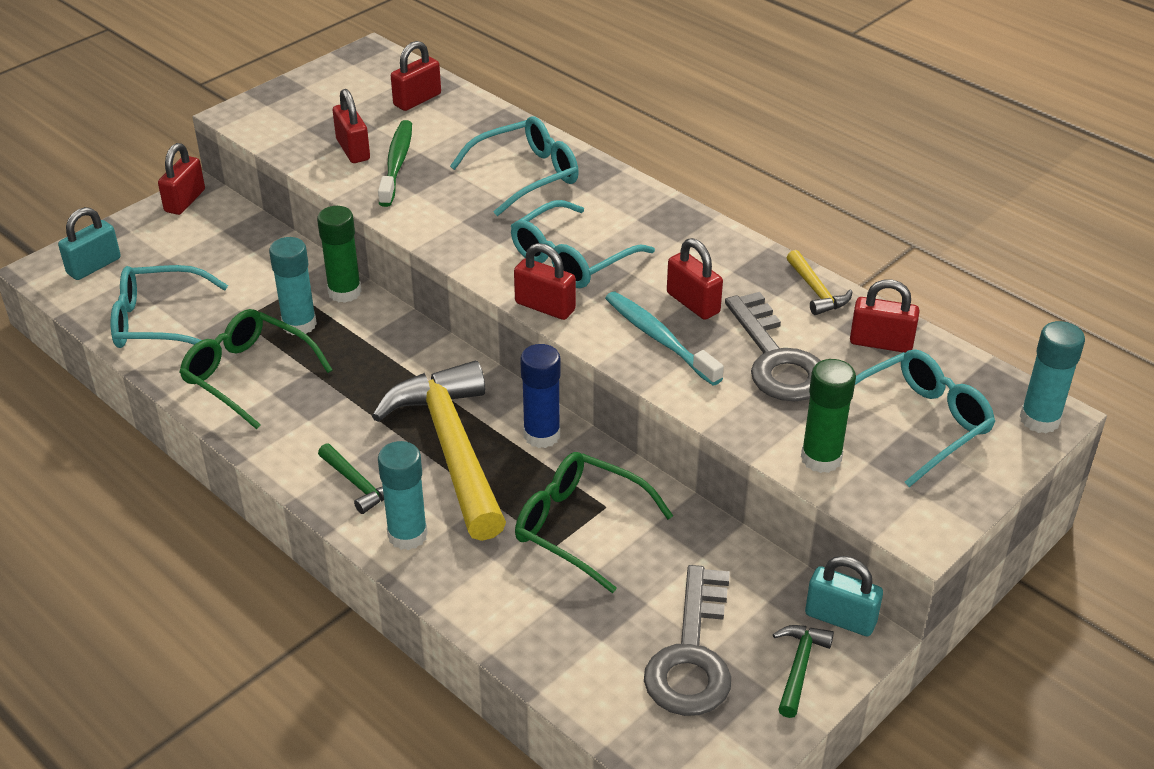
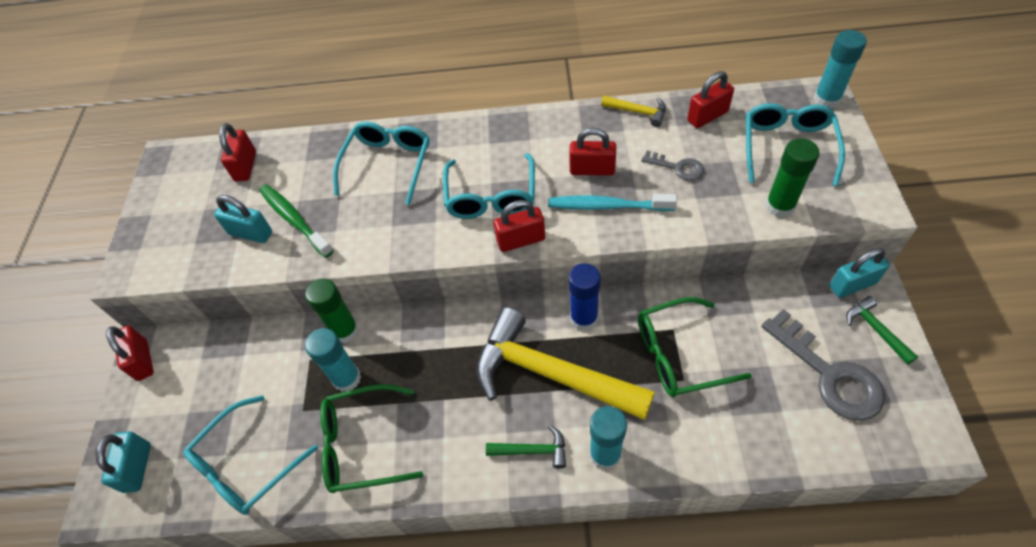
camera: 40 degrees left, 15 degrees up
(353, 150) = (251, 233): red padlock -> turquoise padlock
(776, 358) = (677, 167): grey key -> grey key, size x0.52

